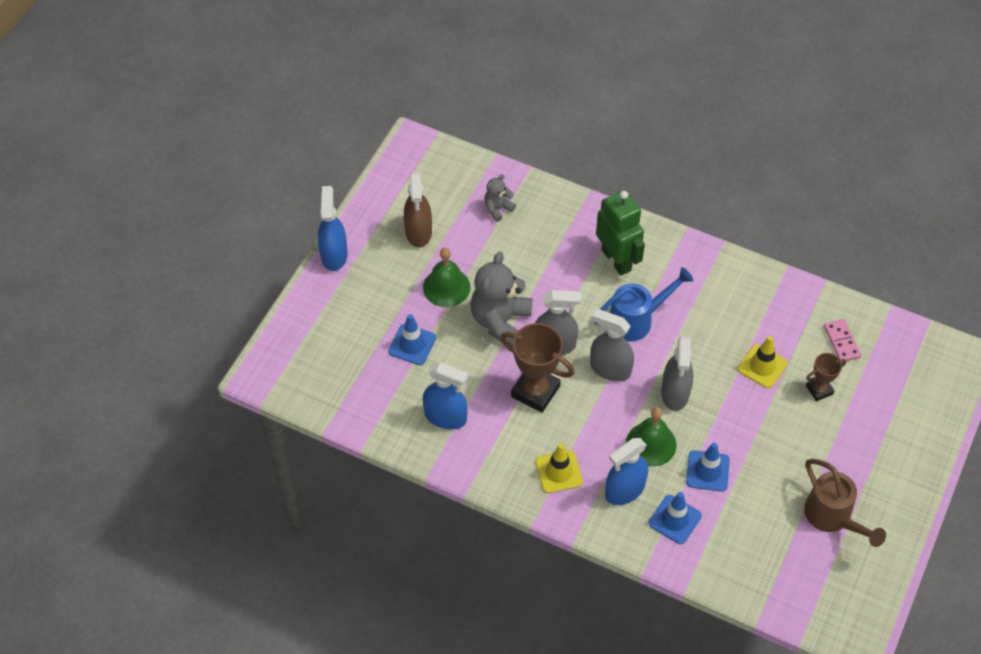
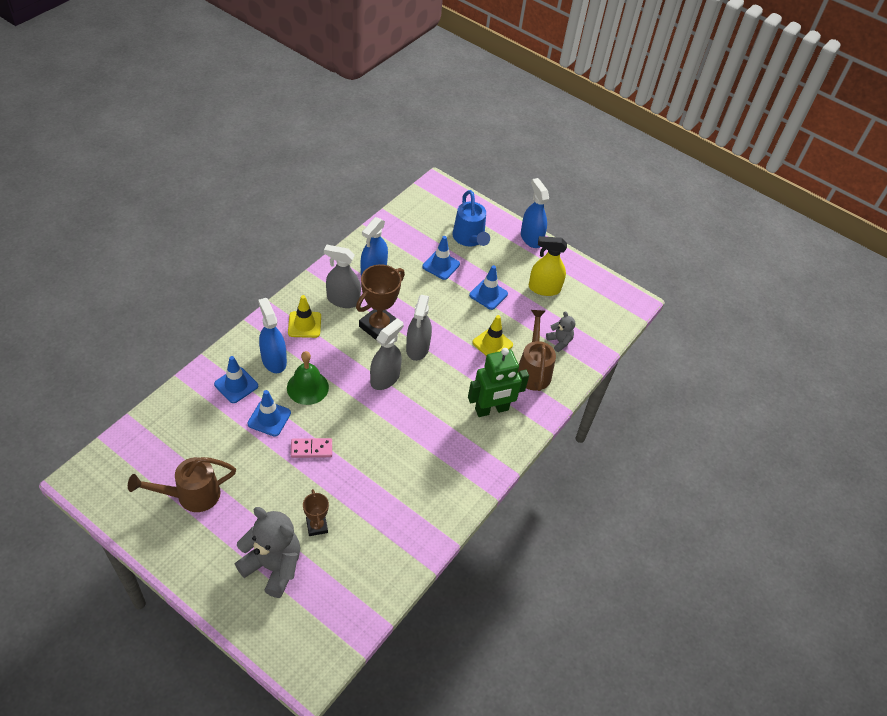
camera: 95 degrees right, 5 degrees down
(334, 255) = (531, 238): blue spray bottle -> blue spray bottle turned 120 degrees counterclockwise
(418, 232) = (544, 288): brown spray bottle -> yellow spray bottle
(446, 287) = (488, 294): green bell -> blue traffic cone
(500, 321) = (449, 320): grey teddy bear -> grey teddy bear (273, 566)
(548, 229) = (533, 370): none -> brown watering can
(636, 320) = (427, 408): blue watering can -> blue watering can (469, 239)
(675, 393) = (348, 416): grey spray bottle -> grey spray bottle (343, 300)
(762, 366) = (355, 488): yellow traffic cone -> yellow traffic cone (492, 344)
(841, 342) = (361, 562): pink domino -> pink domino (311, 449)

